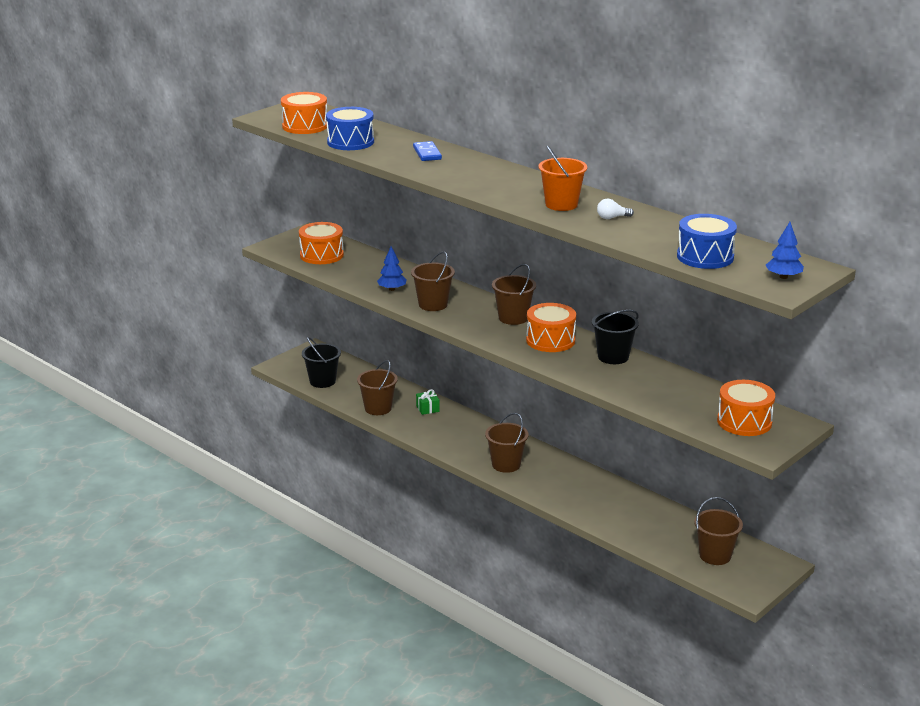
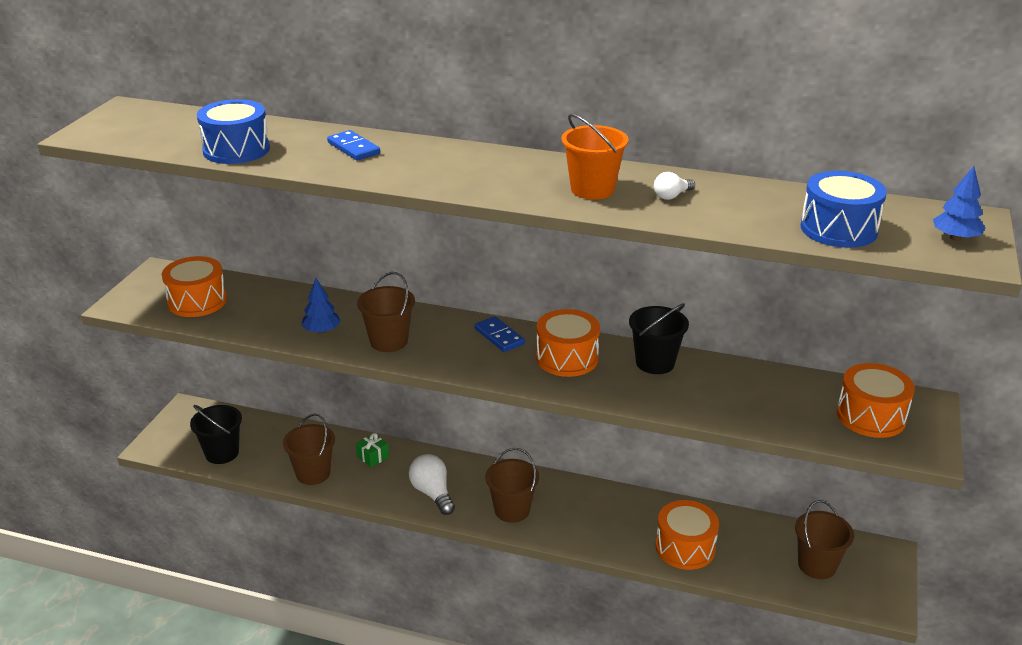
camera: 25 degrees left, 5 degrees up
(305, 126) = (154, 137): orange drum -> orange drum (685, 547)
(455, 440) = (432, 493): none -> white light bulb
(513, 318) = (499, 336): brown bucket -> blue domino

